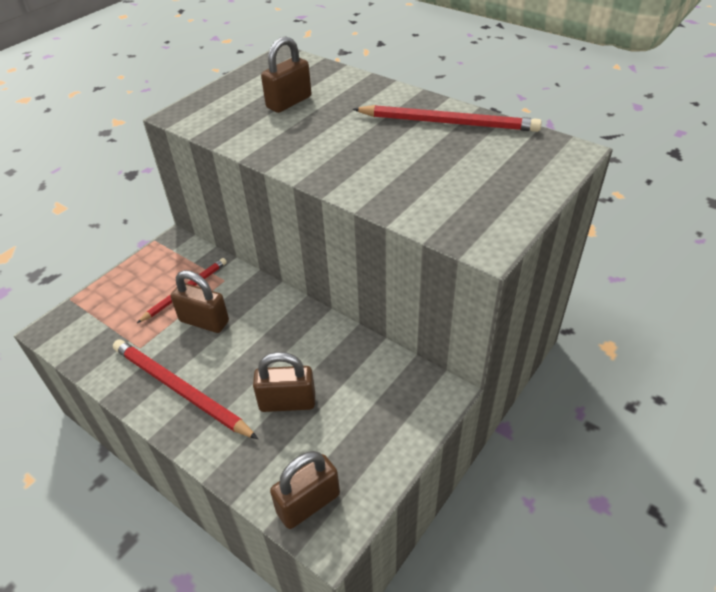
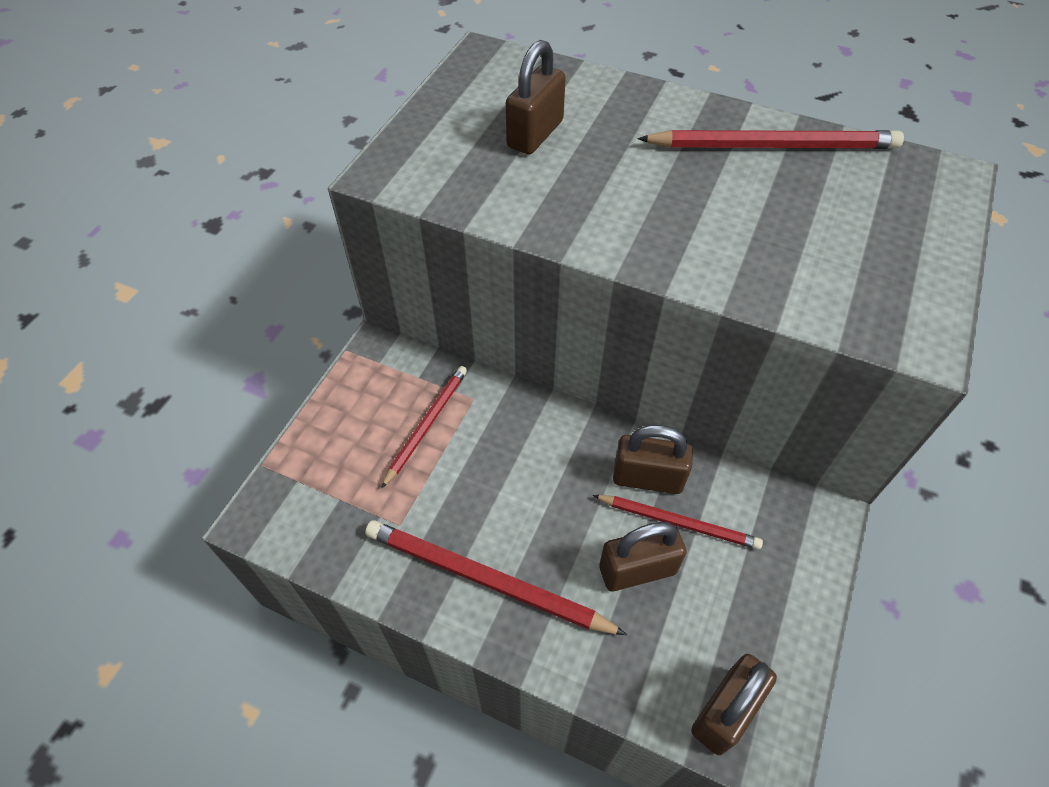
camera: 15 degrees left, 10 degrees up
(204, 321) = (473, 468): brown padlock -> brown padlock (647, 478)
(331, 377) = (678, 522): none -> red pencil

